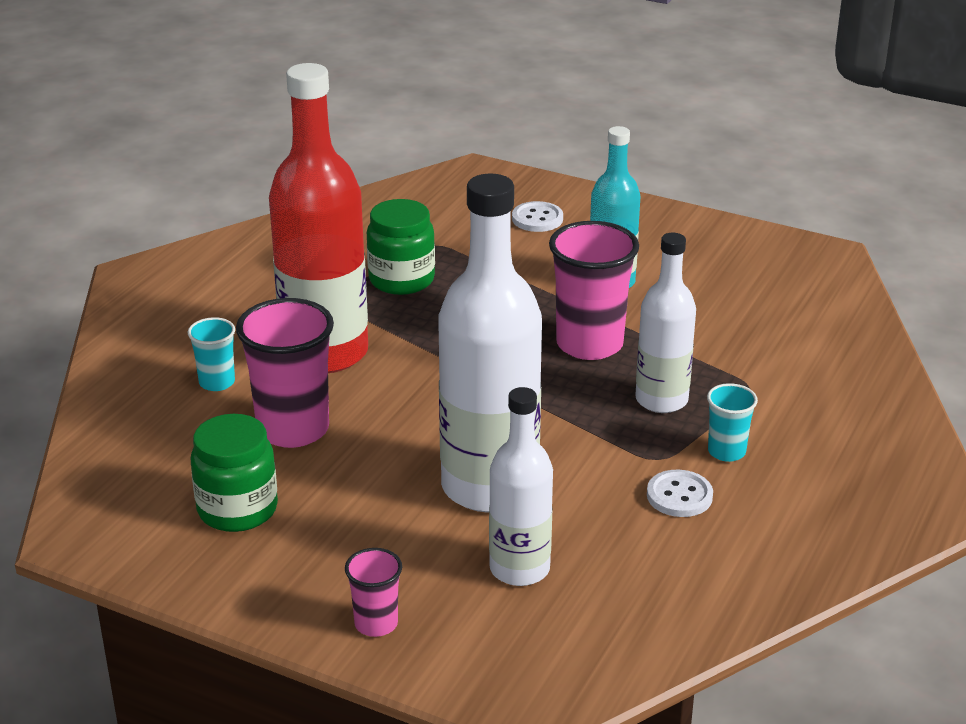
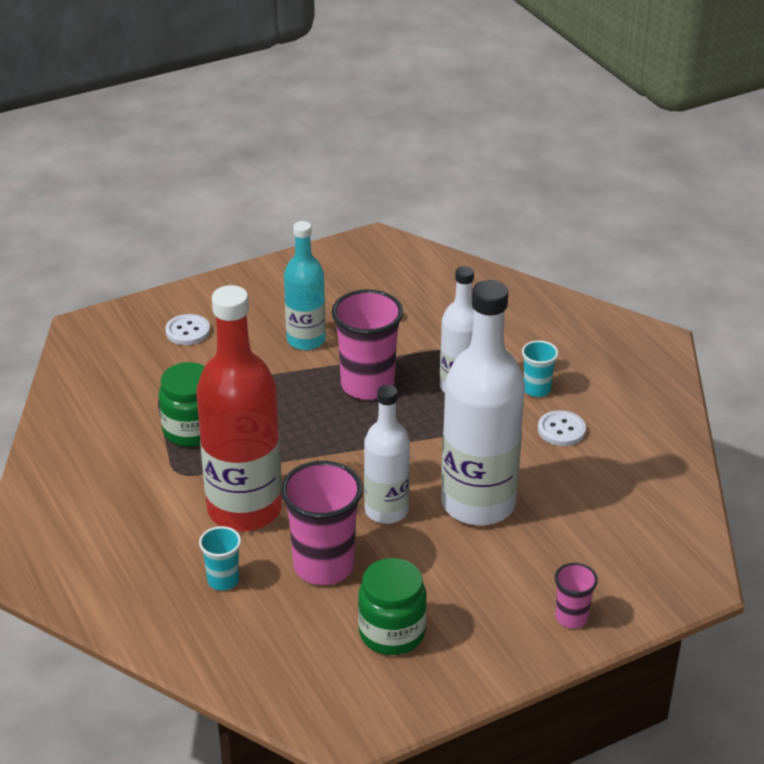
camera: 55 degrees left, 5 degrees up
(519, 569) = (572, 530): white bottle -> white bottle (386, 510)

